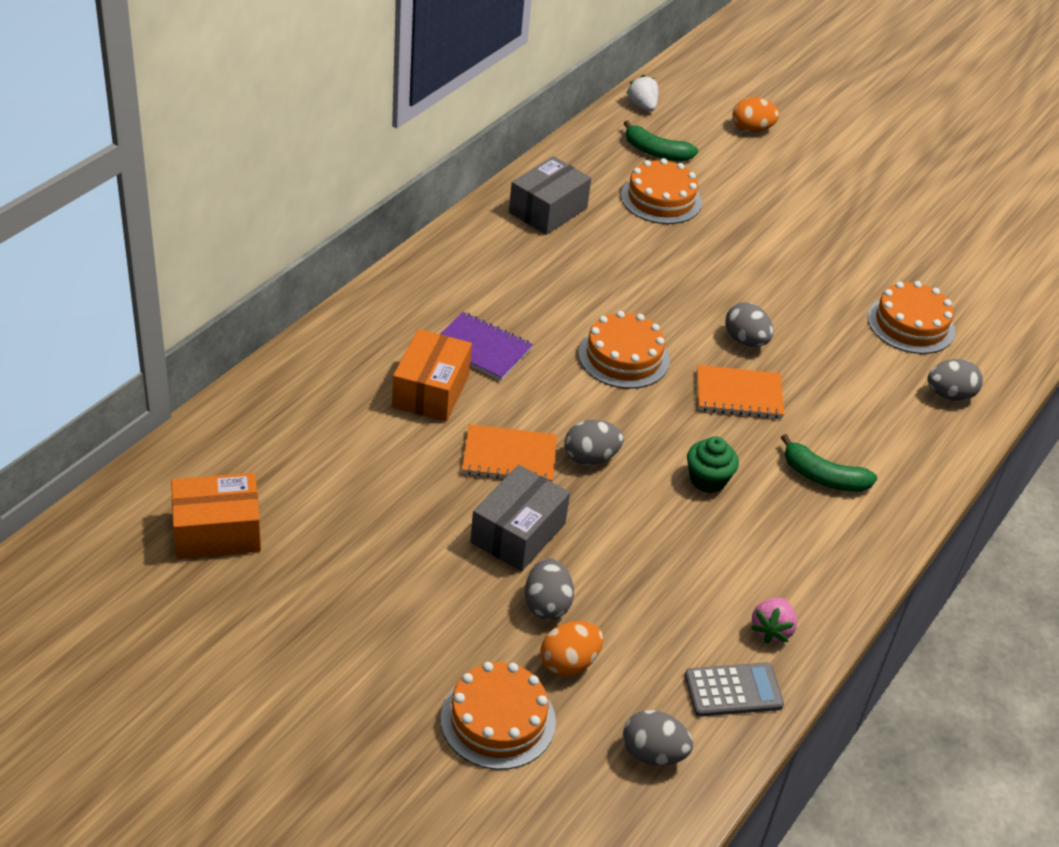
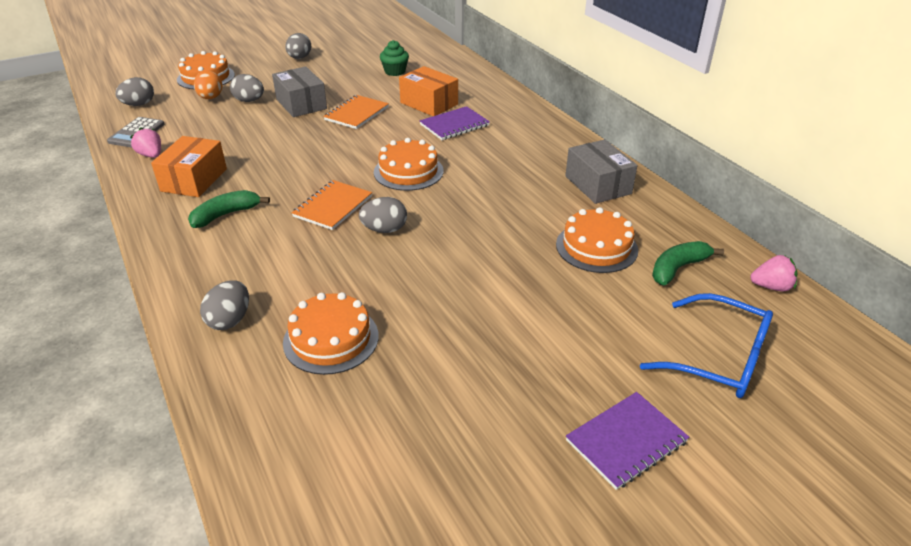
camera: 120 degrees right, 5 degrees down
(217, 531) = (377, 43): orange box -> orange box (194, 180)
(590, 457) = (331, 136): grey egg -> grey egg (299, 58)
(642, 106) = (771, 287): white strawberry -> pink strawberry
(708, 479) = (273, 169): green cupcake -> green cupcake (395, 71)
(751, 129) = (718, 358): orange egg -> blue glasses
(865, 163) = (626, 441): none -> purple notebook

